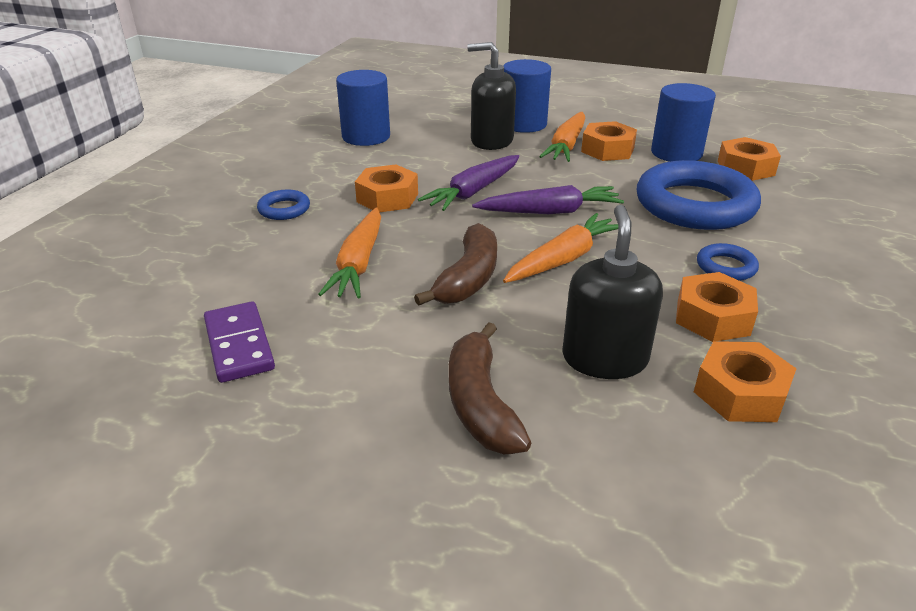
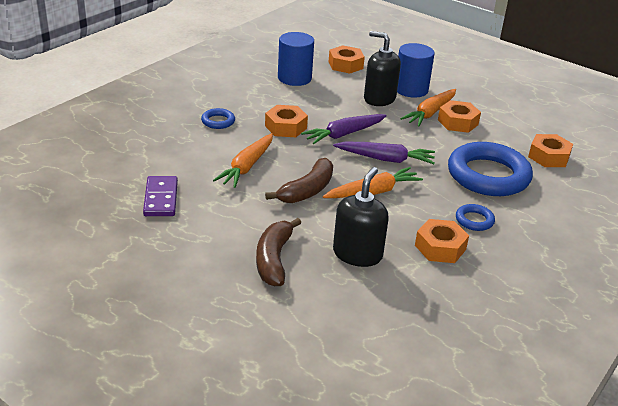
camera: 15 degrees right, 0 degrees up
(676, 153) = (506, 135): blue cylinder -> none
(740, 393) = (422, 290): orange nut -> orange nut (345, 65)

